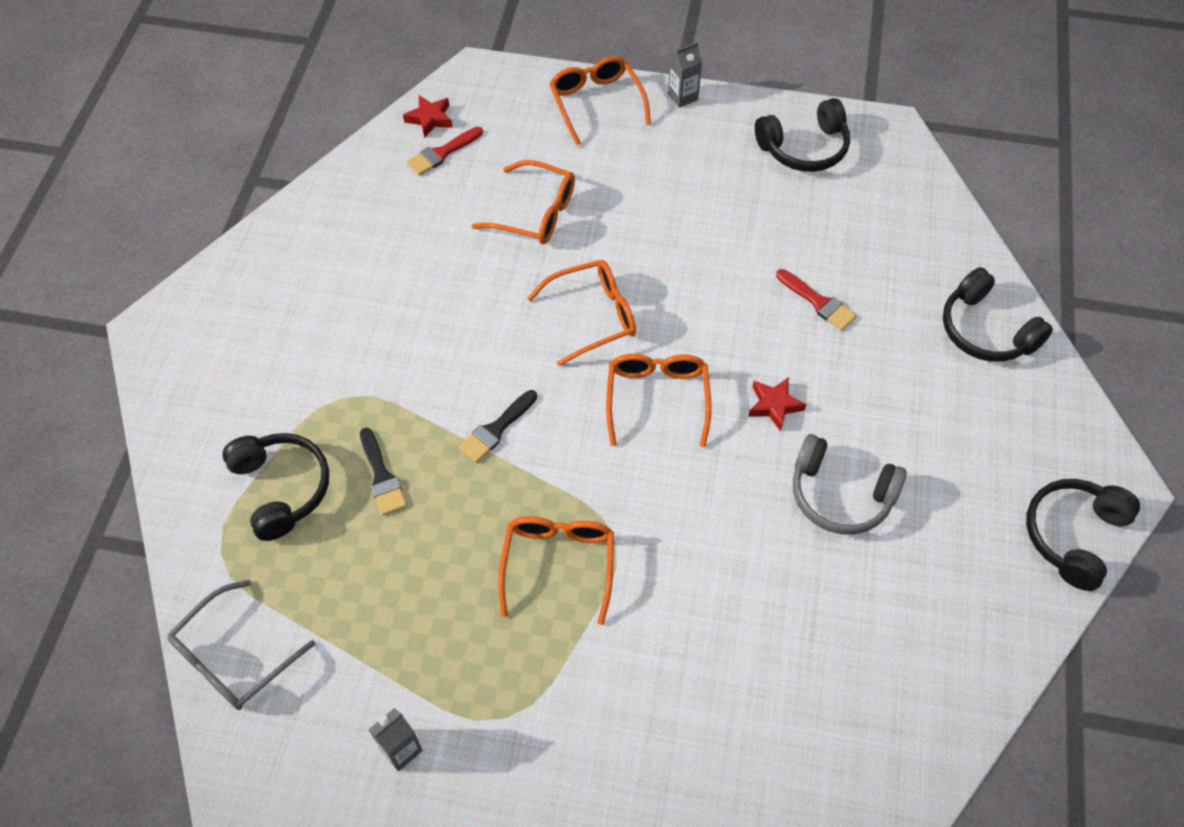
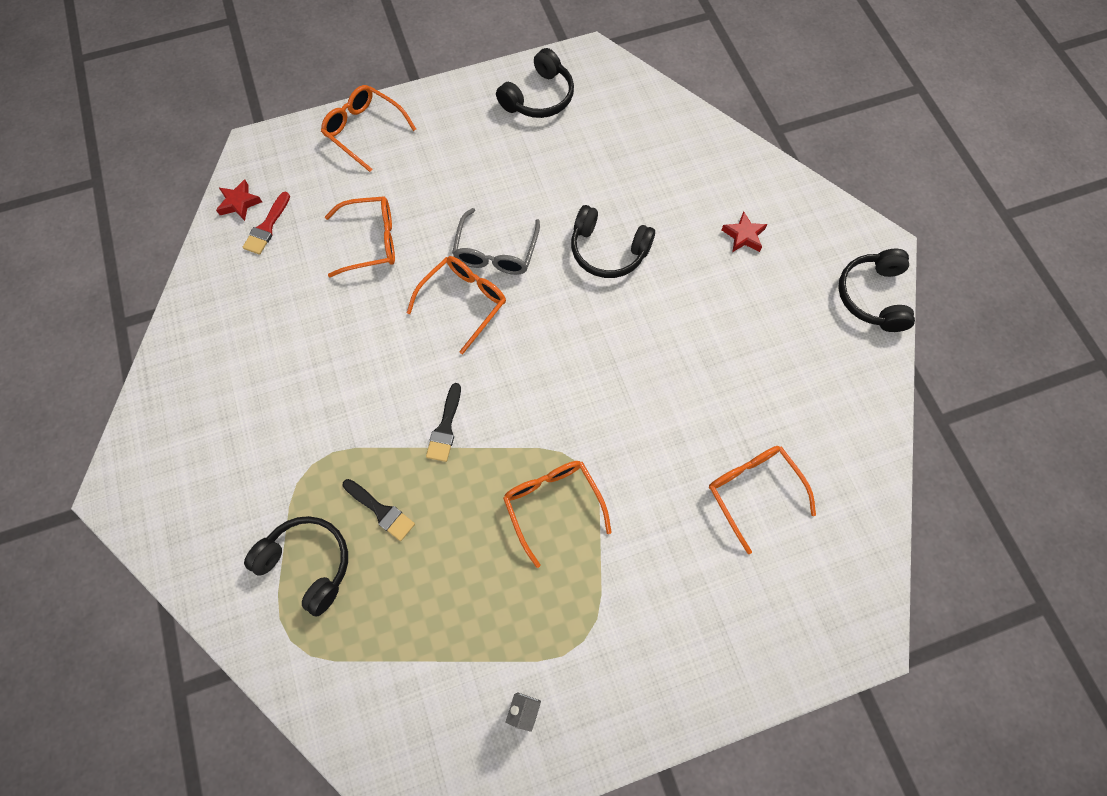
camera: 30 degrees left, 10 degrees up
(233, 657) = (354, 717): grey glasses -> grey glasses (496, 252)
(657, 398) = (548, 342): orange glasses -> orange glasses (753, 491)
(682, 96) = (427, 96): grey carton -> none
(774, 405) = (632, 304): red star -> red star (743, 236)
(818, 302) = (617, 211): red brush -> none
(840, 495) = (713, 347): grey headphones -> none
(985, 330) = (738, 178): black headphones -> black headphones (608, 251)

